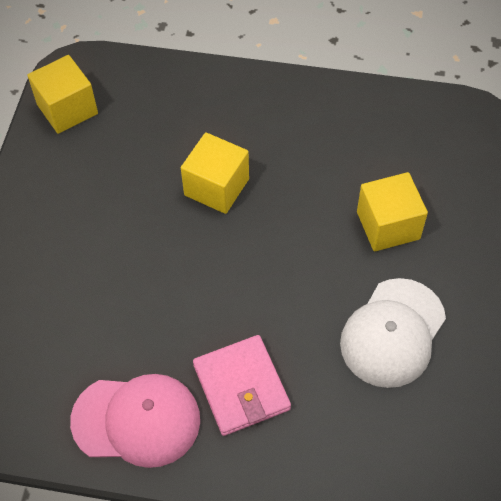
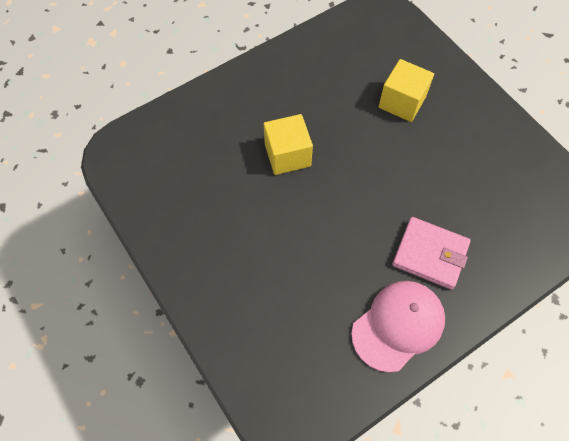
camera: 45 degrees left, 5 degrees up
(67, 109) = (139, 181): yellow cube -> none
(392, 333) = (468, 157): white cap -> none

